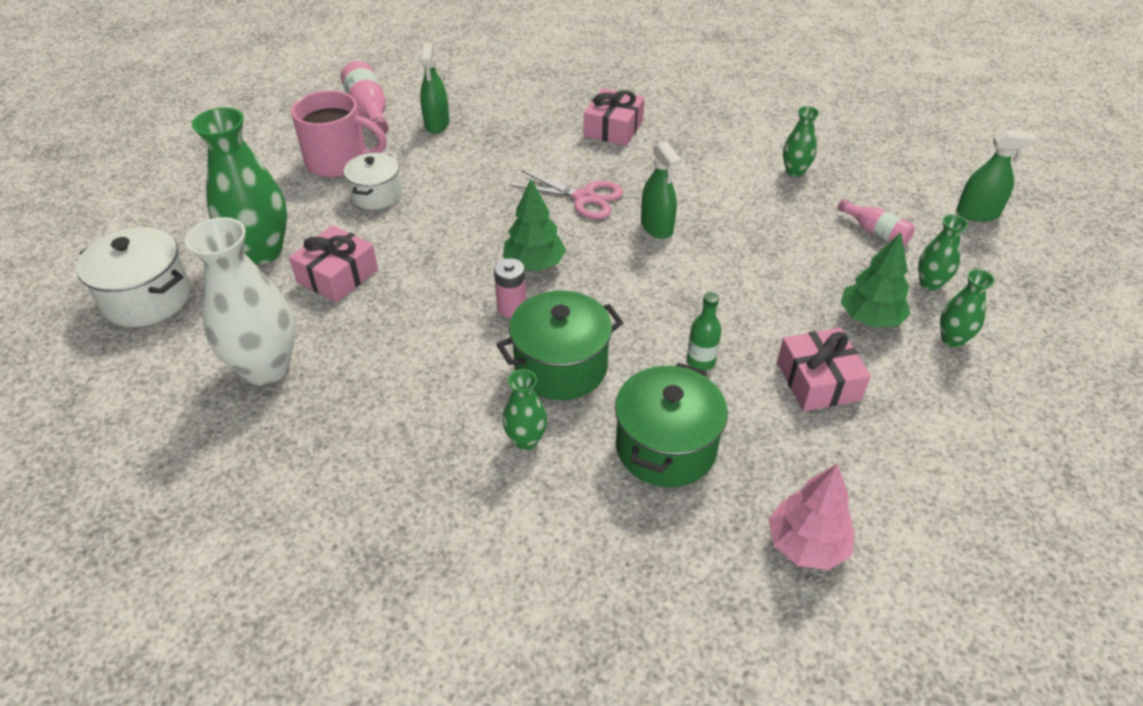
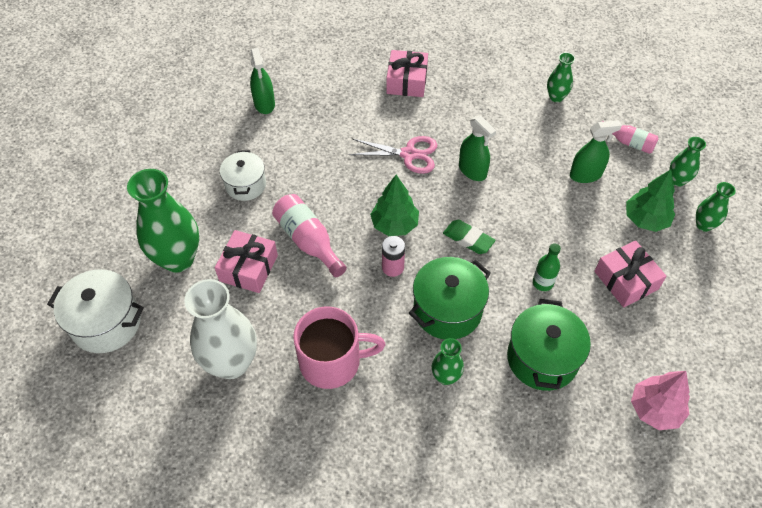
camera: 15 degrees left, 10 degrees up
(339, 161) = (200, 158): pink mug -> pink mug (332, 361)
(369, 112) = (202, 102): pink bottle -> pink bottle (308, 241)
(621, 296) = (468, 239): none -> green eraser
(977, 213) = (693, 111): green spray bottle -> green spray bottle (585, 175)

